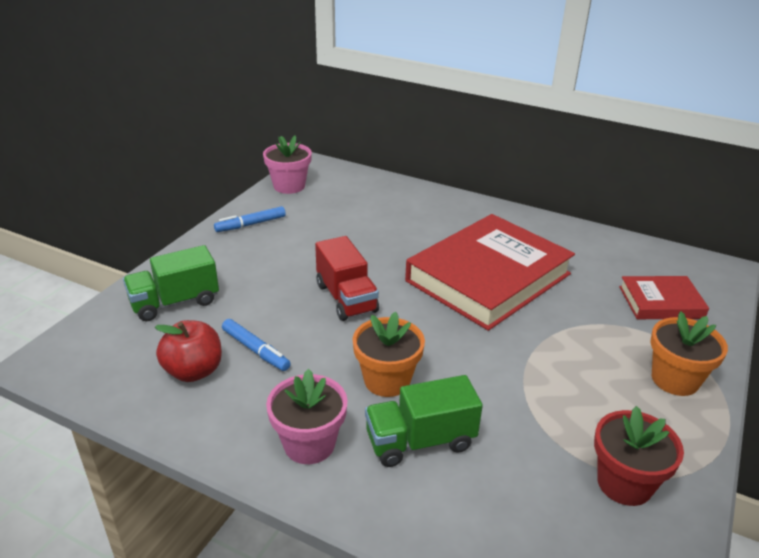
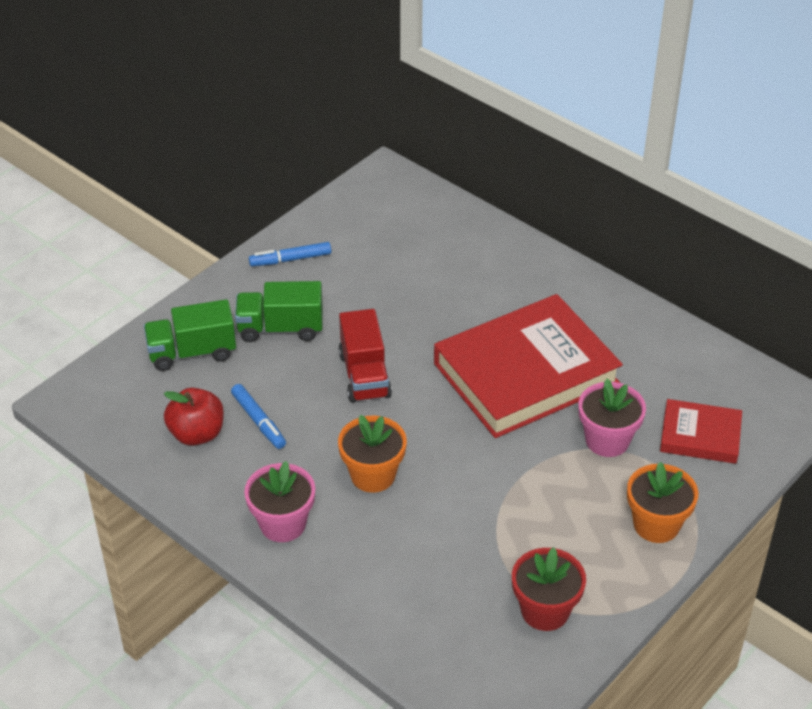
camera: 15 degrees right, 10 degrees up
(289, 186) = (348, 206): pink flower pot -> pink flower pot (607, 440)
(420, 441) = (381, 539): green truck -> green truck (280, 328)

